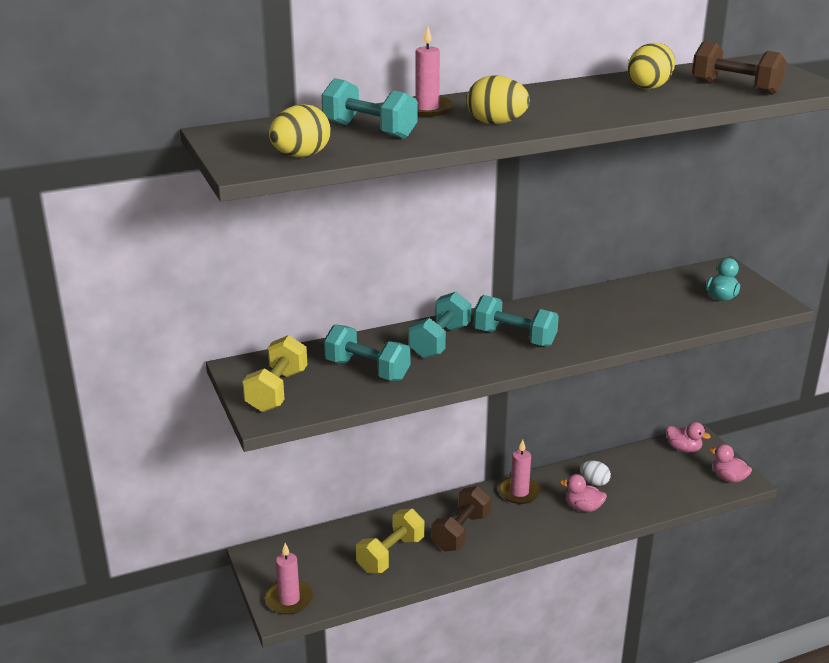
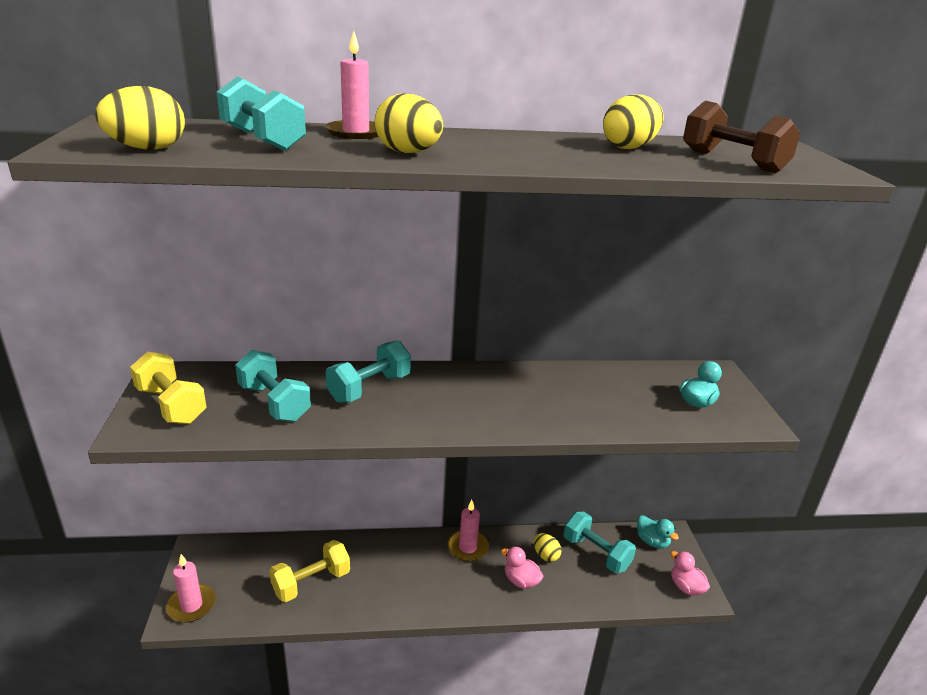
camera: 15 degrees right, 0 degrees up
(277, 391) = (171, 405): yellow dumbbell -> yellow dumbbell turned 75 degrees counterclockwise
(461, 532) = (389, 576): brown dumbbell -> none
(514, 338) = (446, 400): turquoise dumbbell -> turquoise dumbbell (596, 553)
(594, 482) = (545, 555): white egg -> yellow egg
(683, 448) = (652, 541): pink duck -> turquoise duck

